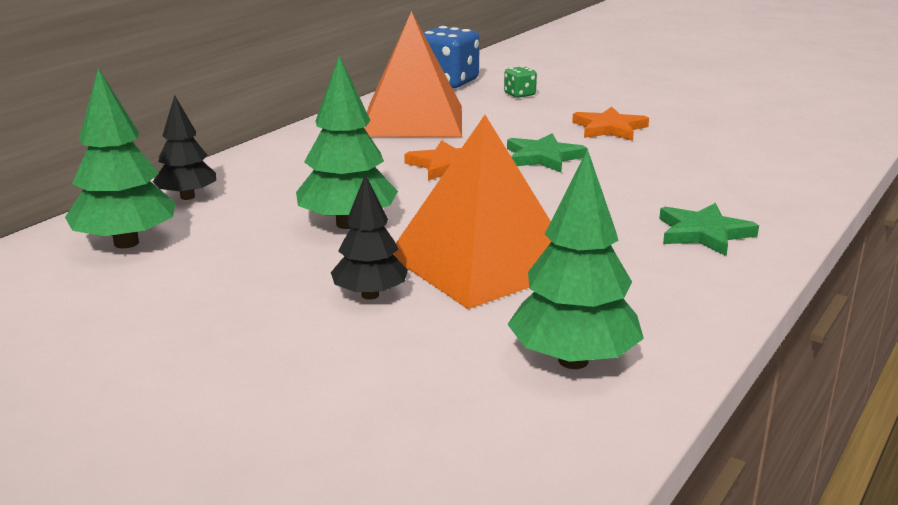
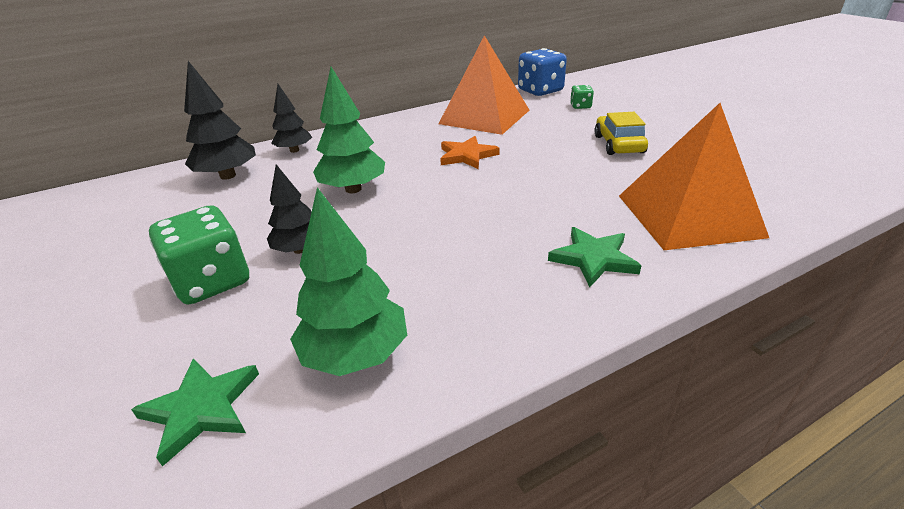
camera: 30 degrees right, 10 degrees up
(126, 243) = (228, 176): green tree -> black tree
(300, 349) = (212, 281): none -> green dice
(482, 262) = (398, 241): orange pyramid -> orange pyramid (688, 215)
(543, 157) = (540, 161): green star -> green star (201, 409)
(609, 128) = (618, 144): orange star -> yellow car

